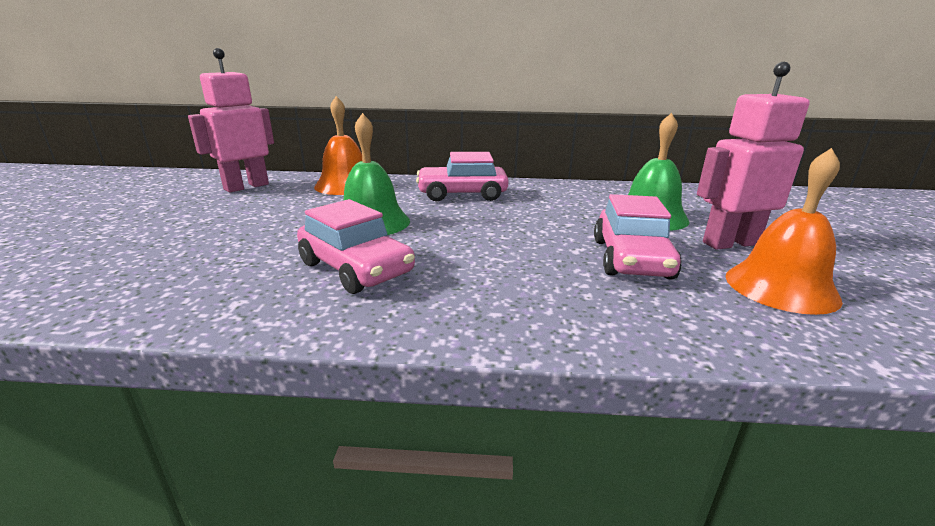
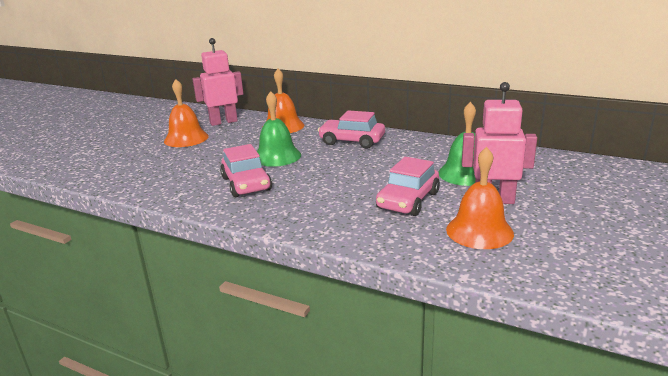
camera: 25 degrees right, 0 degrees up
(193, 212) = (186, 138): none -> orange bell

